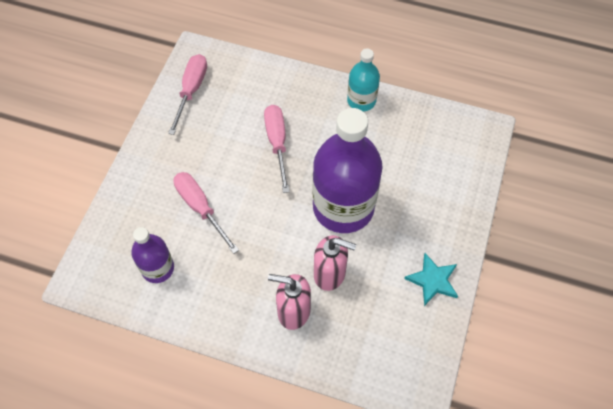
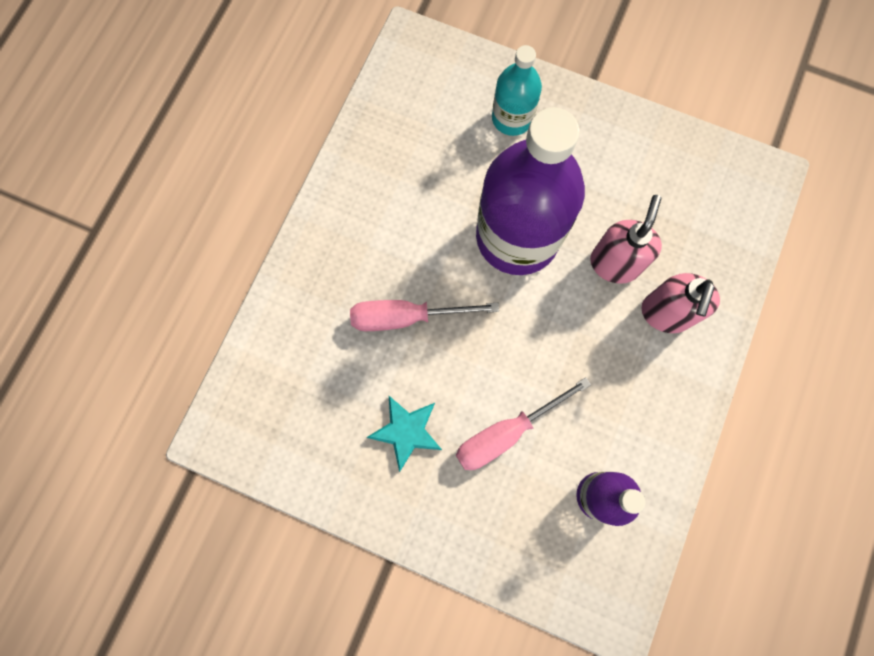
camera: 85 degrees left, 15 degrees up
(191, 91) = (293, 444): pink screwdriver -> none
(361, 100) = (344, 193): turquoise bottle -> turquoise bottle (512, 118)
(433, 280) = (627, 142): turquoise star -> turquoise star (406, 431)

